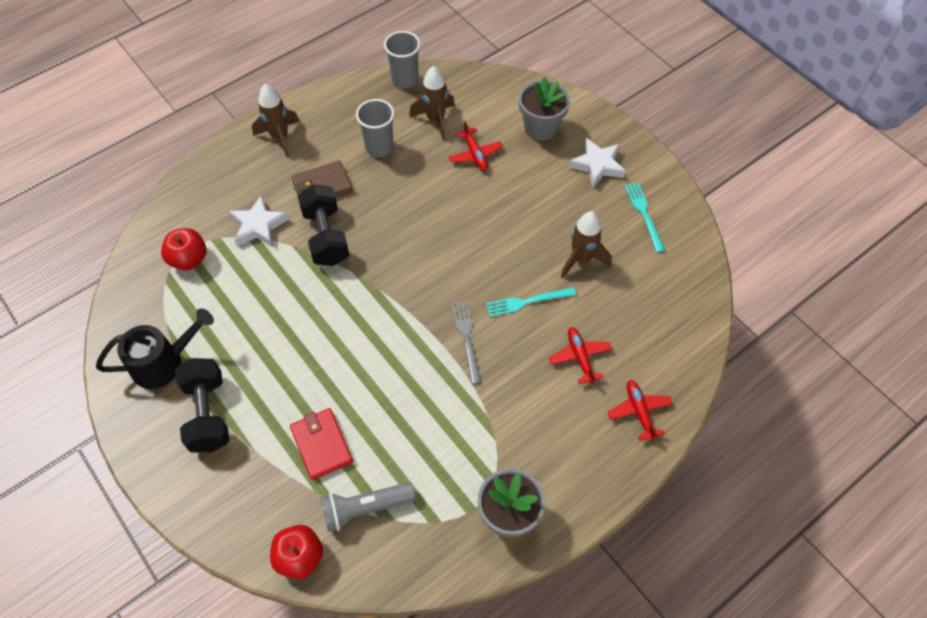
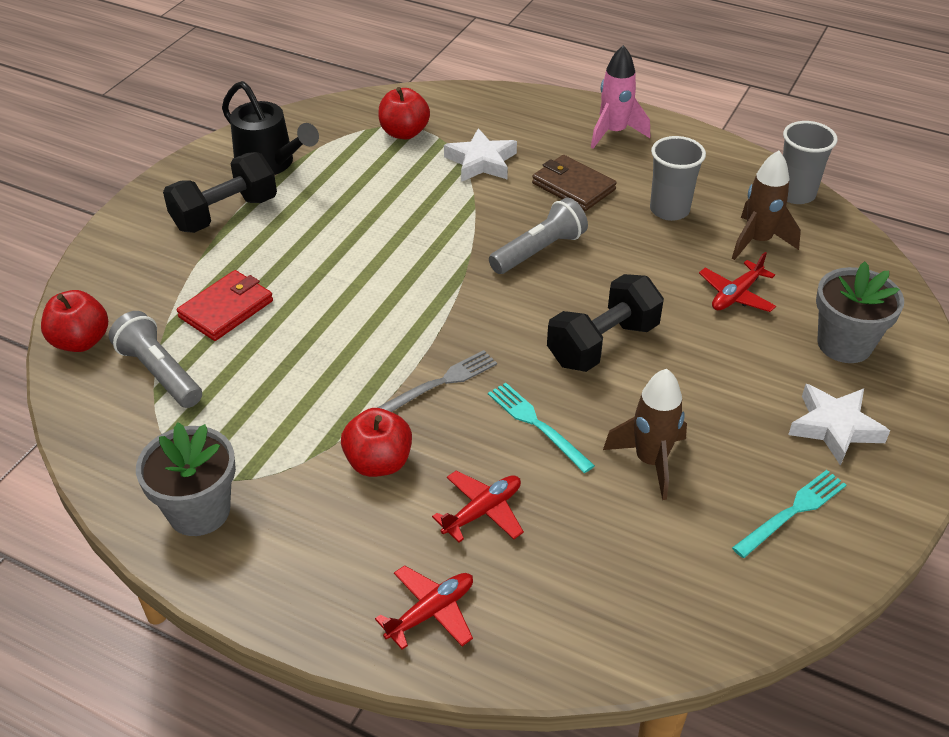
camera: 65 degrees right, 15 degrees down
(280, 137) = (614, 133): brown rocket -> pink rocket
(326, 236) = (505, 214): black dumbbell -> black dumbbell (603, 344)
(375, 234) = (539, 251): none -> grey flashlight
(516, 398) = (378, 462): none -> red apple

